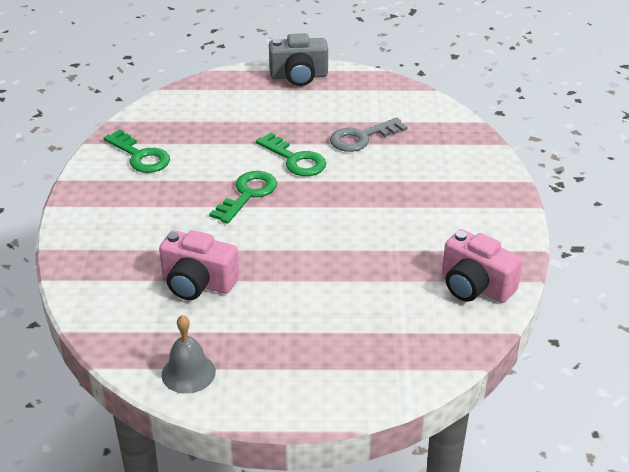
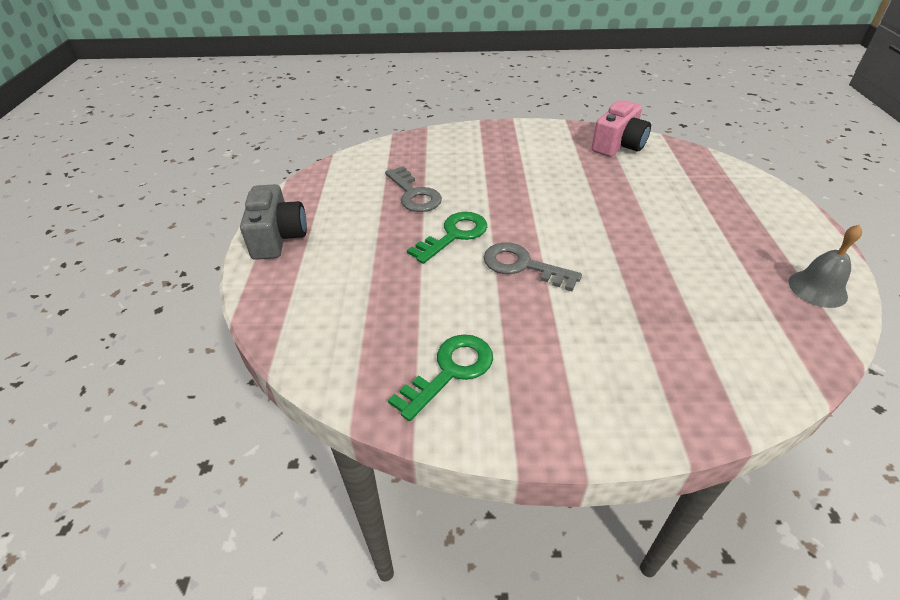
camera: 90 degrees left, 5 degrees up
(197, 283) = (686, 293): pink camera -> none
(248, 194) = (522, 266): green key -> grey key

